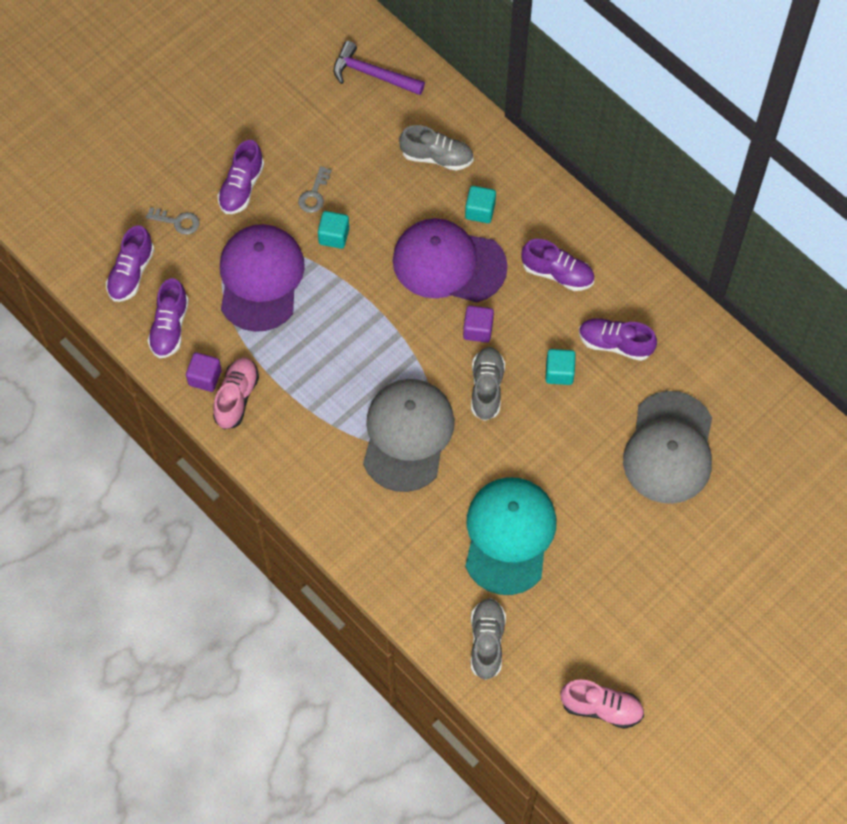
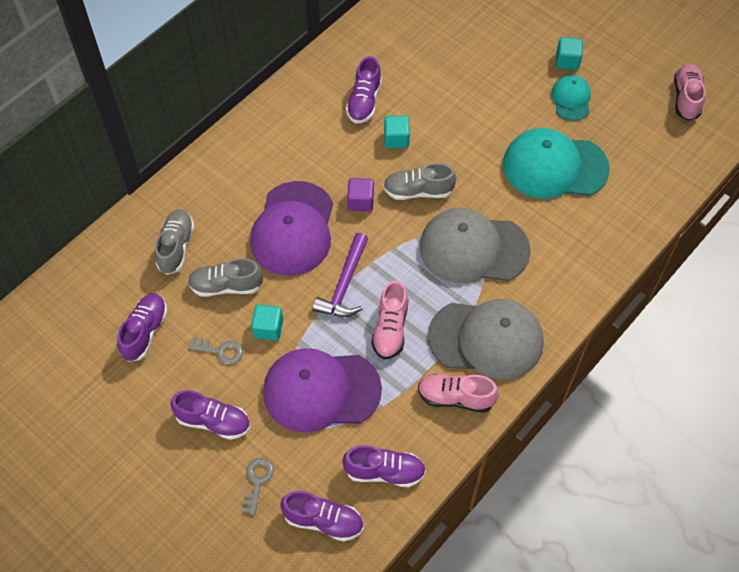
camera: 95 degrees left, 5 degrees down
(205, 378) = (438, 430): purple cube -> none
(320, 345) = (390, 329): none -> pink shoe
(373, 75) = (76, 310): purple hammer -> purple hammer (344, 284)
(480, 211) = (235, 208): turquoise cube -> turquoise cube (567, 61)
(487, 642) = (652, 176): grey shoe -> grey shoe (226, 286)
(557, 273) = (298, 145): purple shoe -> purple shoe (145, 332)
(607, 571) = (571, 99): none -> turquoise cap
(669, 448) = (456, 63): grey cap -> grey cap (486, 339)

